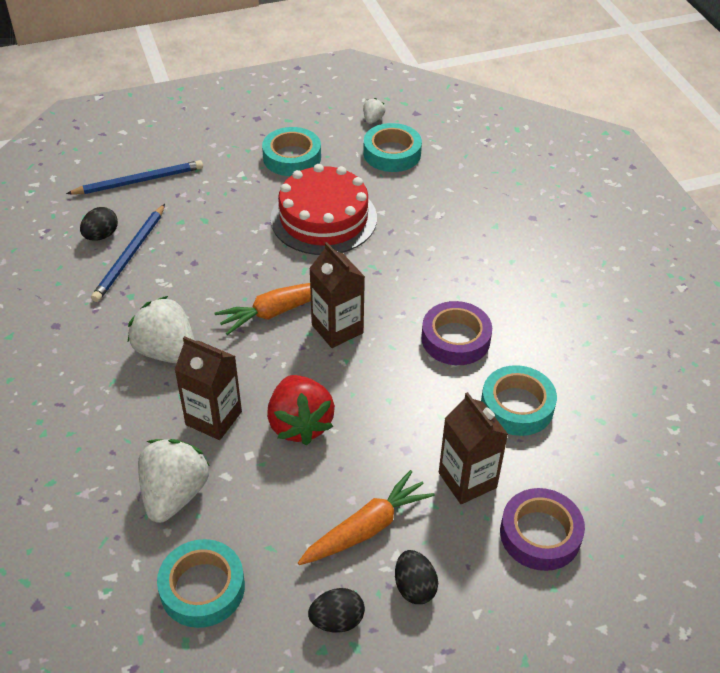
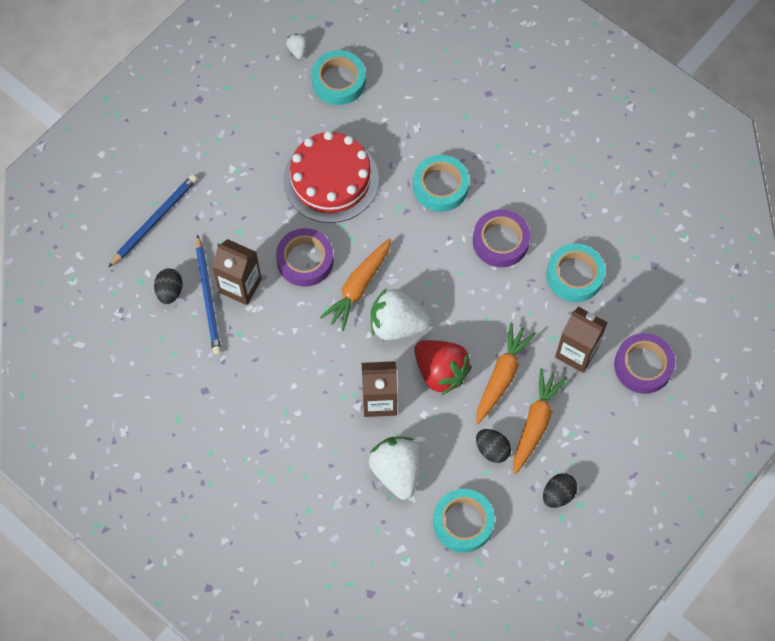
camera: 30 degrees left, 20 degrees up
(167, 351) = (305, 366): white strawberry -> white strawberry (397, 325)
(245, 267) = (305, 260): none -> purple tape
(292, 157) = (260, 128): turquoise tape -> turquoise tape (440, 186)
(337, 329) = (412, 279): brown carton -> brown carton (240, 286)
(363, 461) = (502, 376): none -> orange carrot
(414, 587) = (589, 446): black egg -> black egg (492, 450)

